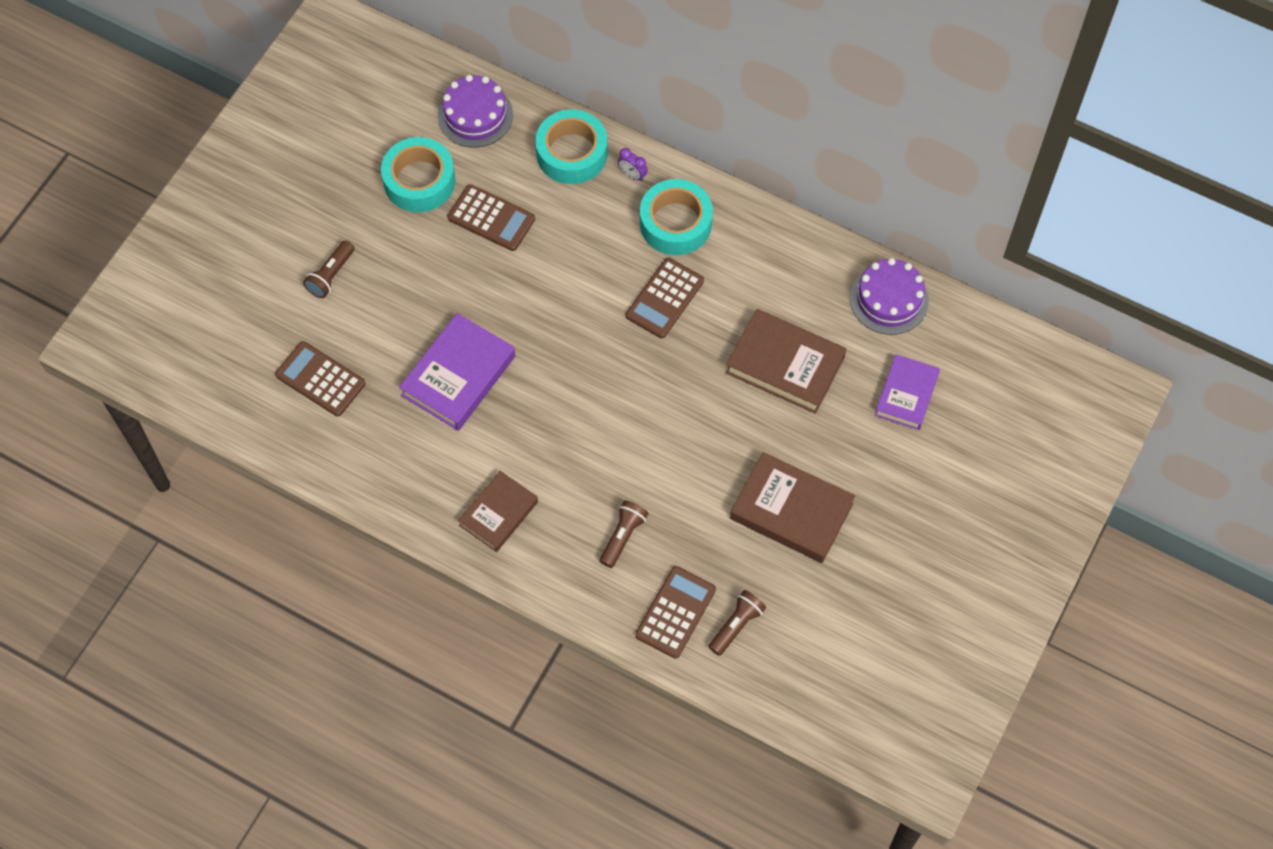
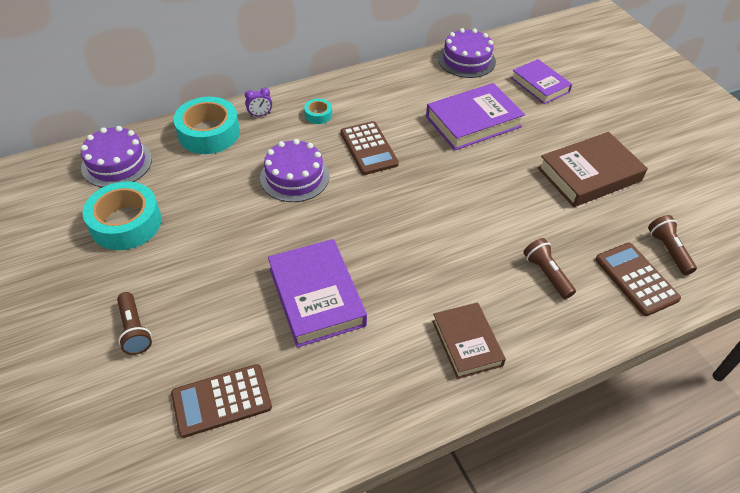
camera: 55 degrees left, 15 degrees down
(491, 218) = (206, 200): brown calculator -> none
(575, 264) = (294, 177): none -> purple cake
(675, 223) = (318, 115): turquoise tape -> turquoise tape, size x0.47
(785, 365) = (473, 122): brown book -> purple book

